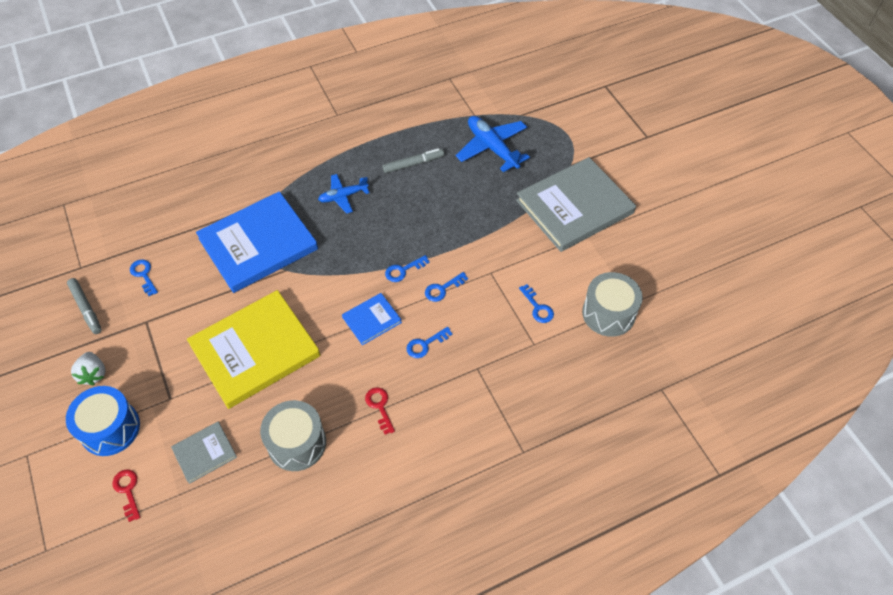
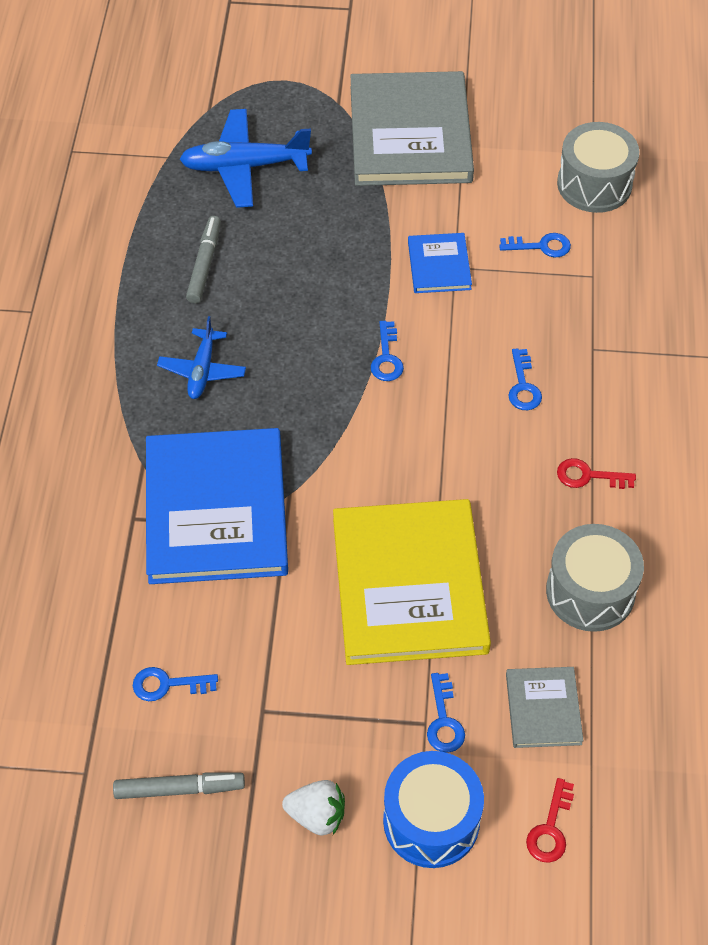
camera: 60 degrees left, 0 degrees up
(127, 490) = (550, 829): red key -> red key turned 75 degrees counterclockwise
(372, 320) = (446, 427): blue book -> blue book (439, 265)
(442, 289) = (447, 329): blue key -> blue key (444, 720)

